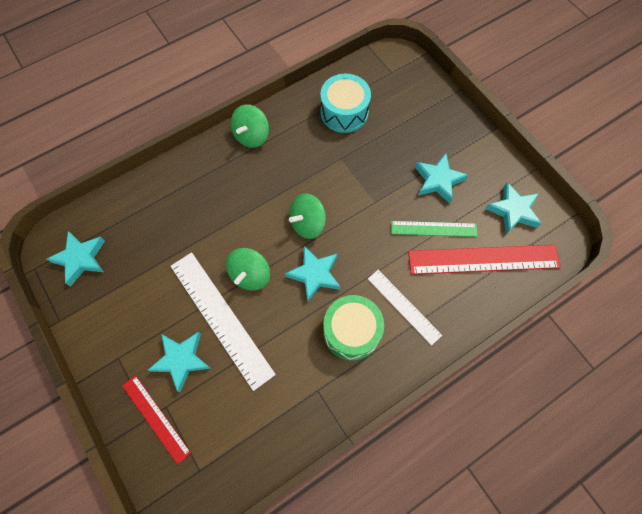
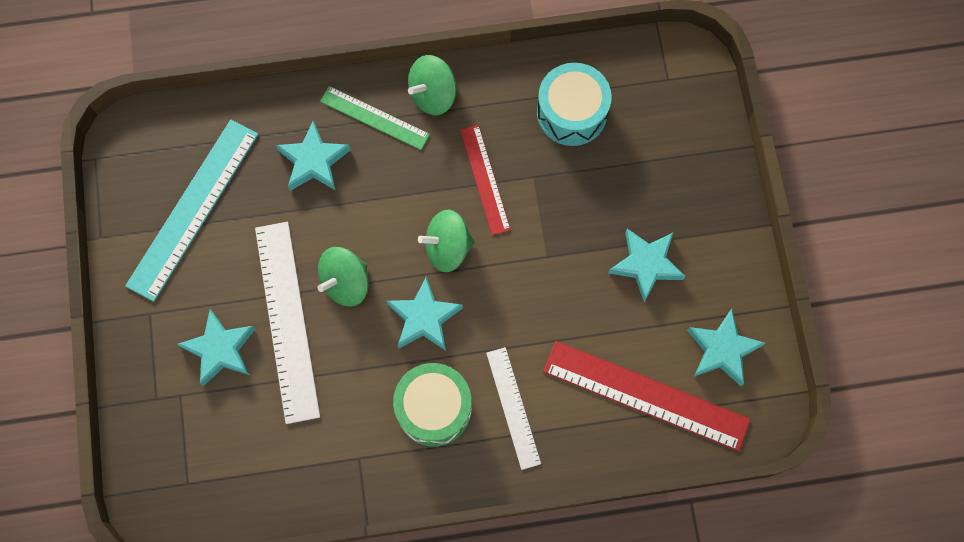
camera: 25 degrees right, 5 degrees up
(81, 259) = (153, 171): turquoise star -> turquoise star (314, 161)
(120, 272) = (193, 209): none -> turquoise ruler
(156, 418) = (164, 403): red ruler -> red ruler (485, 179)
(433, 229) = (604, 326): green ruler -> green ruler (374, 118)

